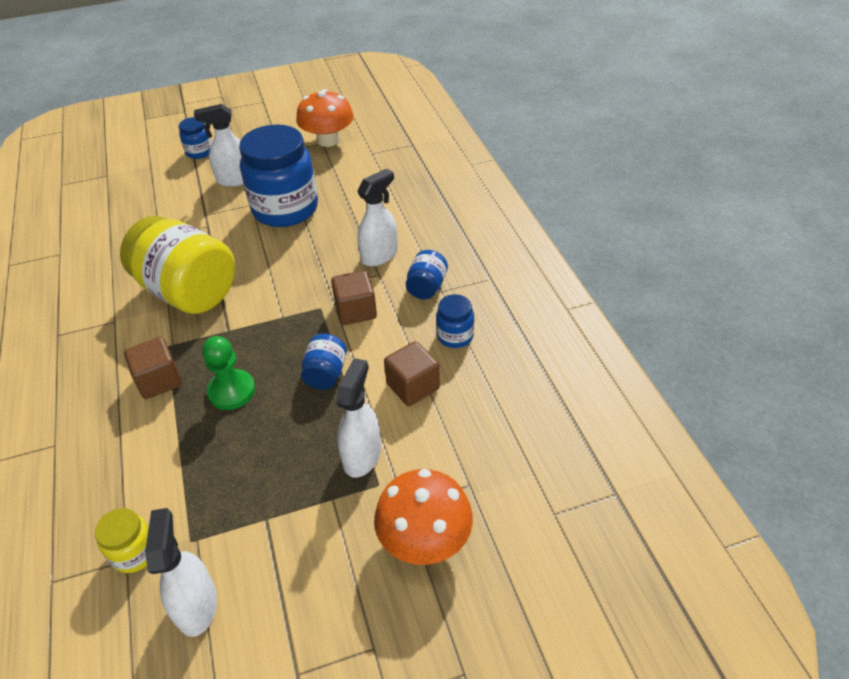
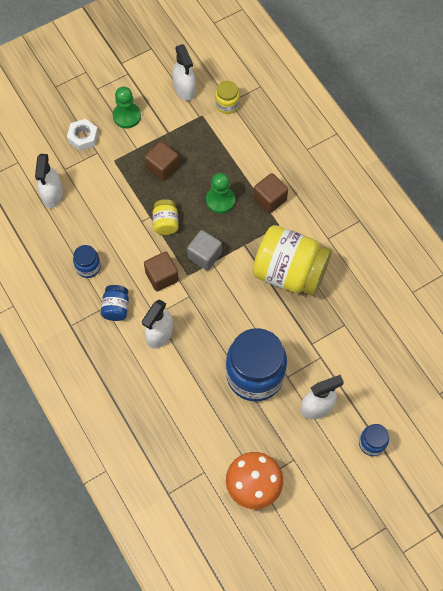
camera: 165 degrees right, 20 degrees up
(288, 325) = (204, 256): none -> grey cube
(326, 374) = (166, 223): blue jar -> yellow jar
(330, 567) = (127, 116): none -> green pawn
(362, 455) = (127, 174): white spray bottle -> white spray bottle (52, 195)
(413, 386) = (108, 223): brown cube -> brown cube (162, 167)
(424, 539) = (83, 137): orange mushroom -> white nut

